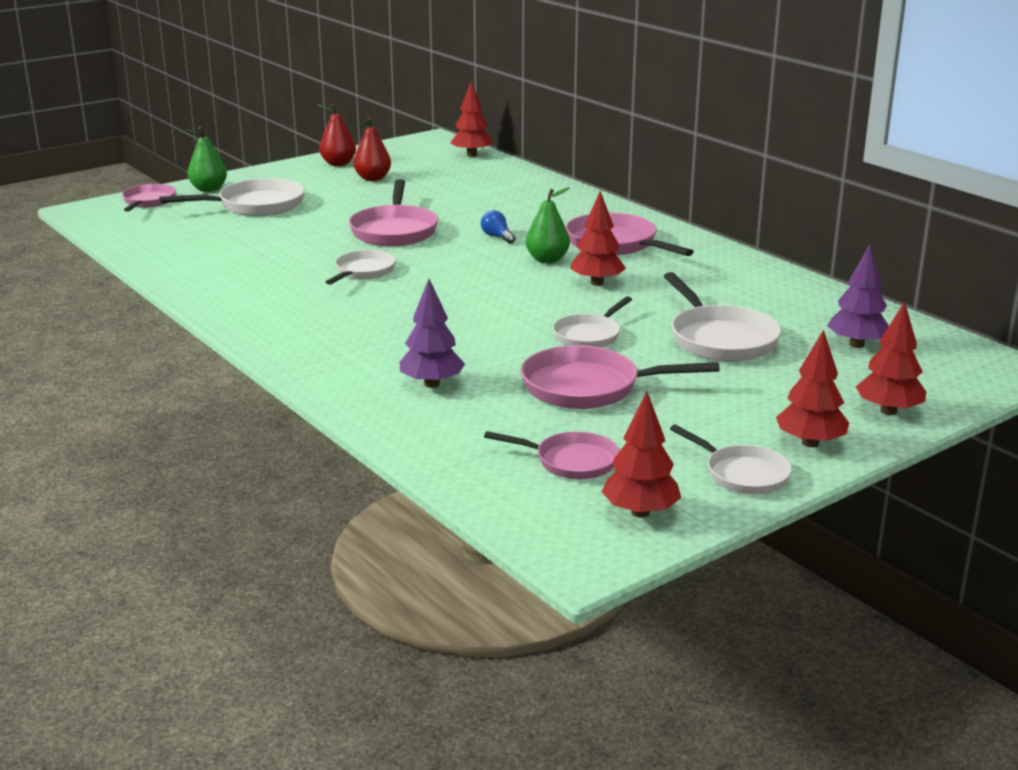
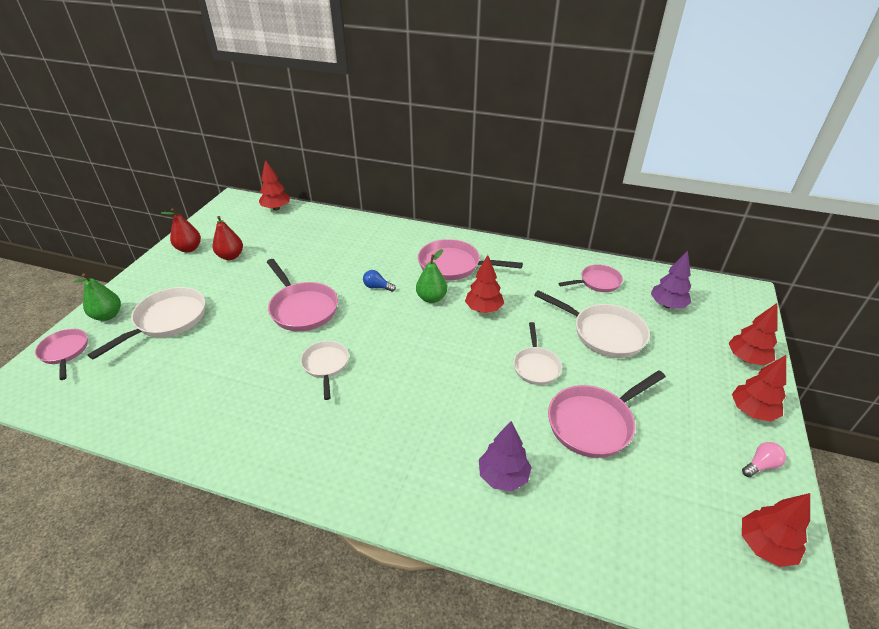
camera: 35 degrees left, 15 degrees up
(571, 461) = (672, 514): pink pan -> pink pan (597, 282)
(742, 474) = (761, 465): white pan -> pink light bulb

